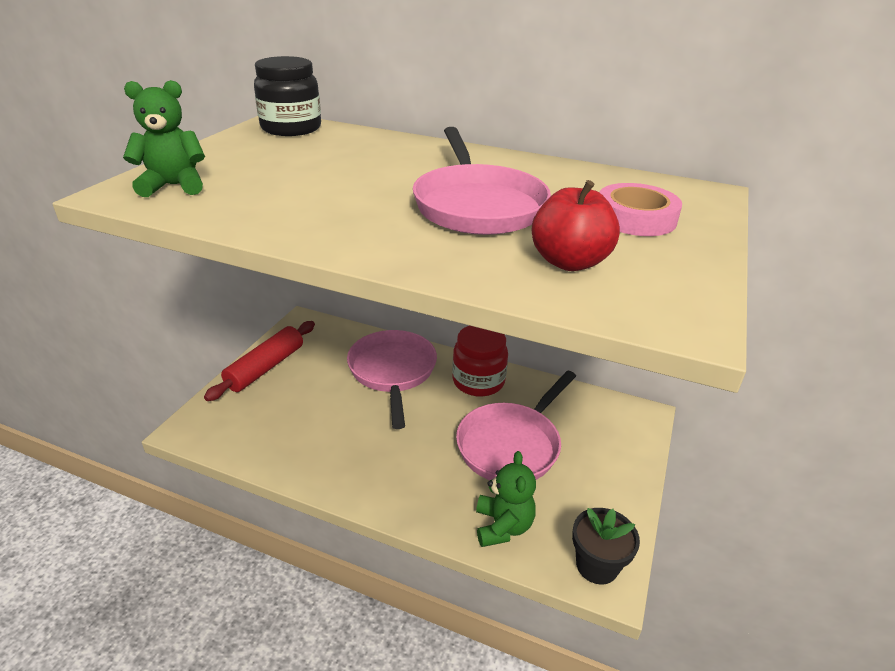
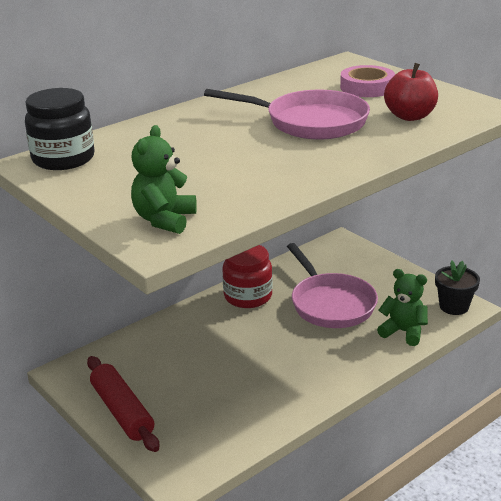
camera: 60 degrees left, 5 degrees down
(393, 372) = (198, 336): pink pan -> none

